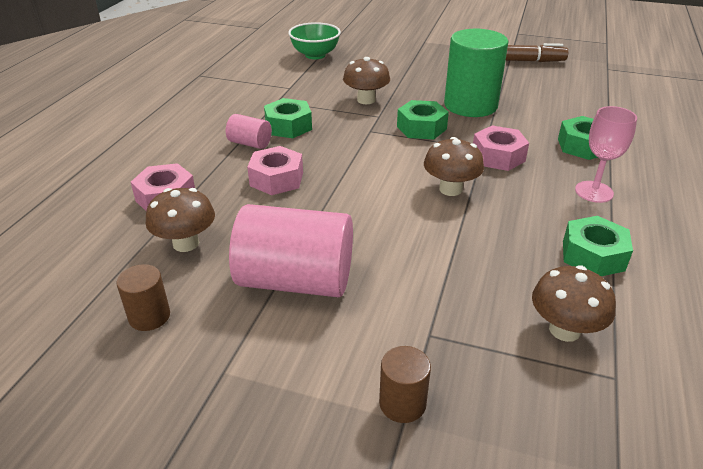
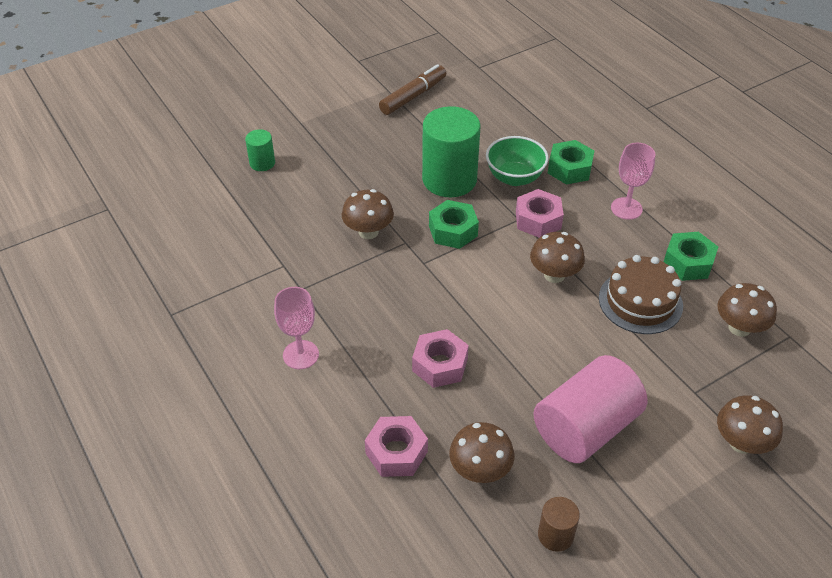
camera: 50 degrees left, 10 degrees up
(217, 125) = (301, 355): none -> pink goblet
(250, 143) = (361, 350): pink cylinder -> none
(288, 126) = (359, 308): green nut -> none
(315, 55) = (235, 208): green bowl -> green bowl (514, 177)
(367, 46) = (262, 163): none -> green cylinder
(402, 403) = (741, 443): brown cylinder -> brown mushroom
(494, 248) = (640, 301): none -> brown cake

